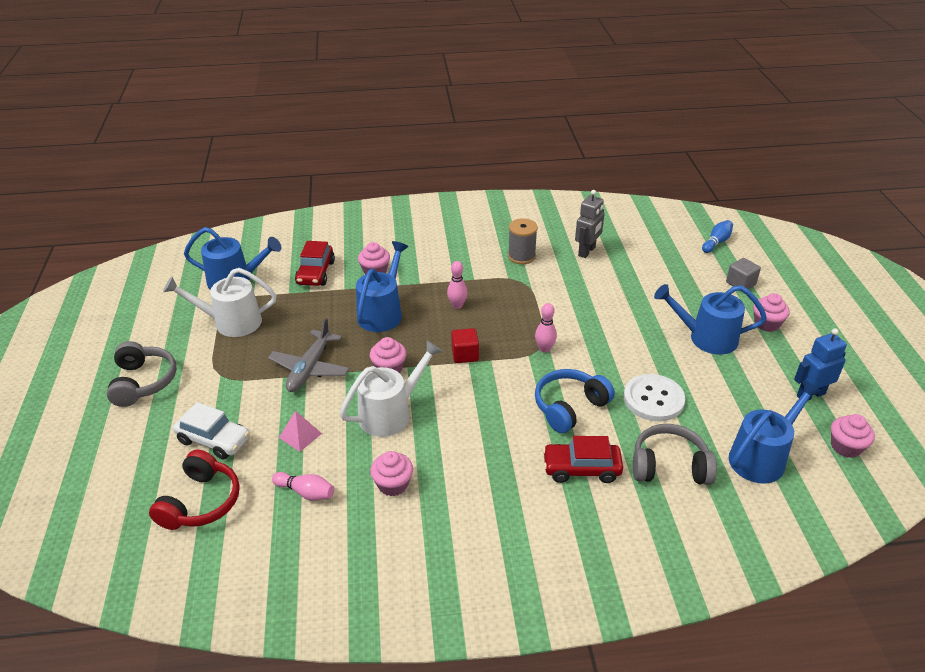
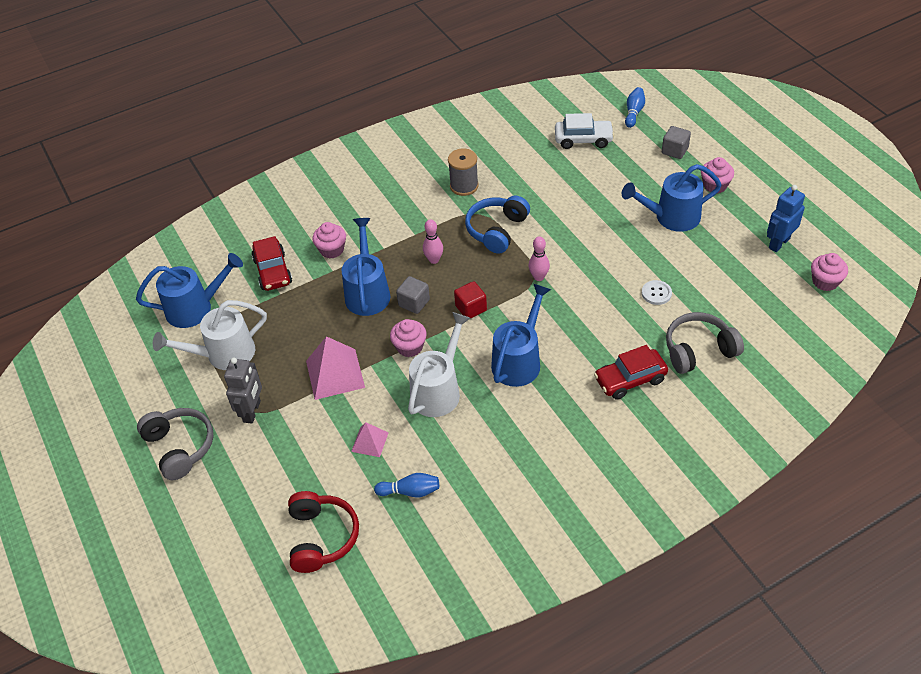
camera: 20 degrees left, 10 degrees up
(214, 440) = (292, 476): white car -> white car (583, 140)
(306, 492) = (410, 491): pink bowling pin -> blue bowling pin
(310, 368) = (335, 374): grey plane -> pink pyramid
(393, 484) = (481, 454): pink cupcake -> none
(417, 334) = (414, 303): none -> grey cube
(569, 407) = (591, 326): blue headphones -> blue headphones (497, 230)
(587, 251) = (522, 160): grey robot -> grey robot (252, 411)
(653, 399) = (656, 293): white button -> white button, size x0.54
(762, 457) = (766, 315): blue watering can -> blue watering can (519, 360)

